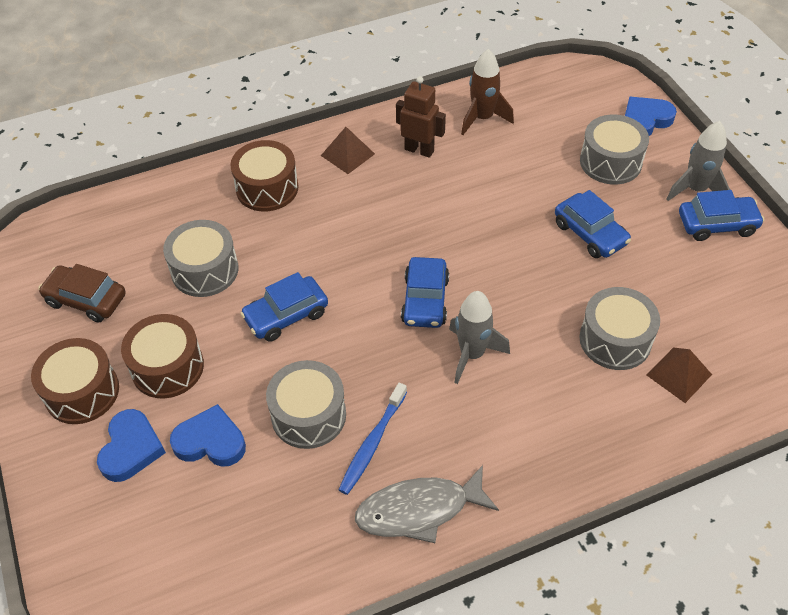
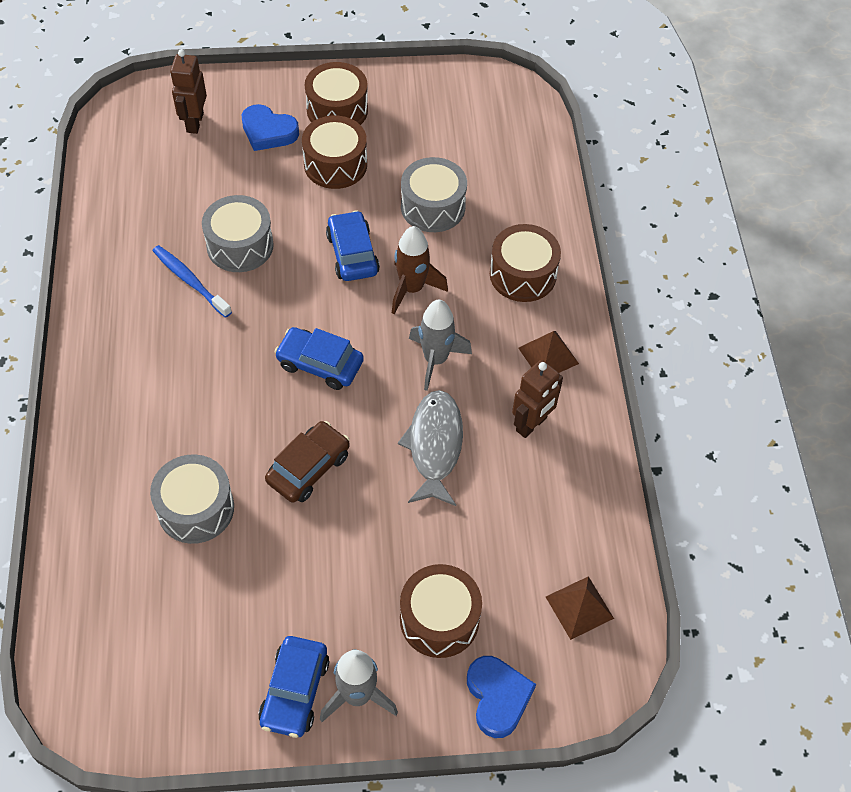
camera: 105 degrees right, 5 degrees up
(86, 300) = (434, 123): brown car -> brown car (308, 468)
(132, 535) = (194, 123): none -> brown robot
(210, 441) = (249, 179): blue heart -> none
(419, 510) = (114, 295): grey fish -> grey fish (434, 446)
(472, 354) = (240, 381): grey rocket -> grey rocket (435, 360)
(482, 118) = (563, 507): brown rocket -> brown rocket (412, 289)
(590, 233) = (339, 546): blue car -> none
(610, 162) = (439, 619): grey drum -> brown drum
(679, 374) = (129, 547): brown pyramid -> brown pyramid (579, 607)

